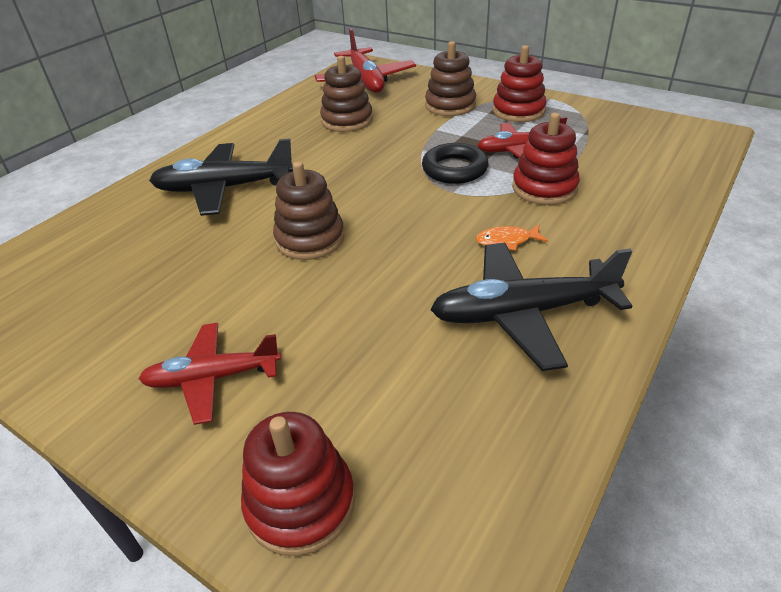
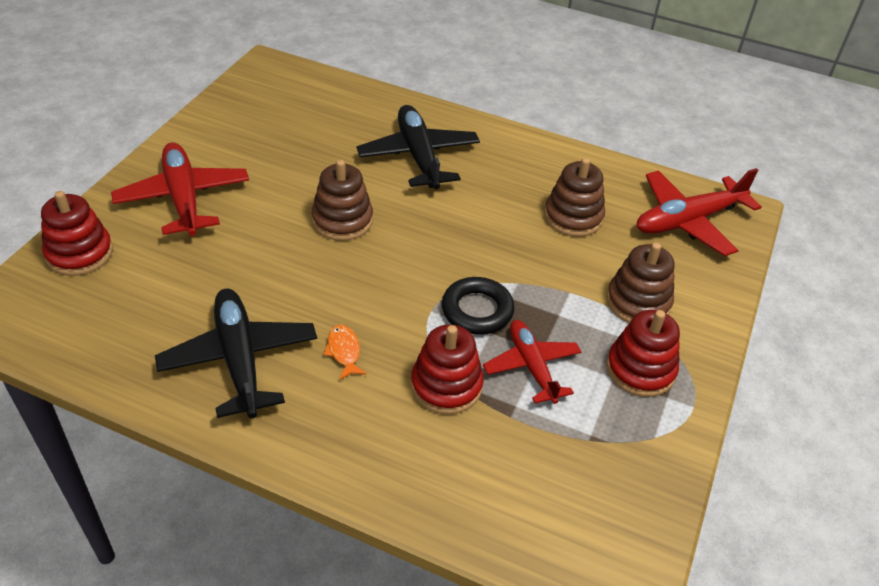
camera: 75 degrees right, 5 degrees up
(212, 378) = (183, 198): red plane -> red plane, size x1.52

